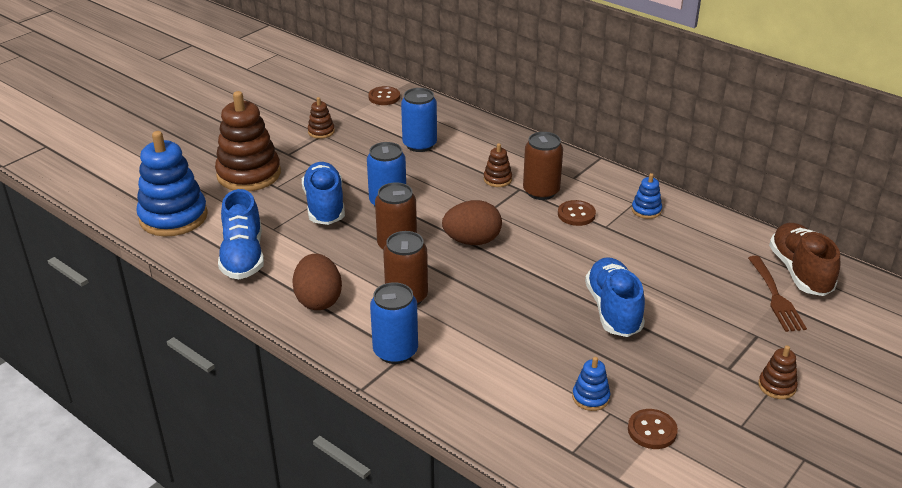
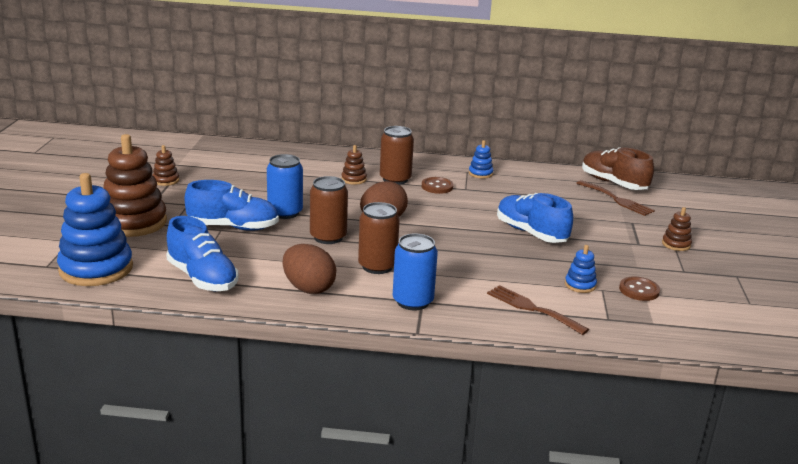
camera: 35 degrees left, 10 degrees down
(325, 206) = (233, 227): blue shoe -> blue shoe turned 135 degrees clockwise
(384, 97) = (194, 148): brown button -> none
(419, 144) = (264, 171): blue can -> none
(504, 406) = (532, 308): none -> brown fork

